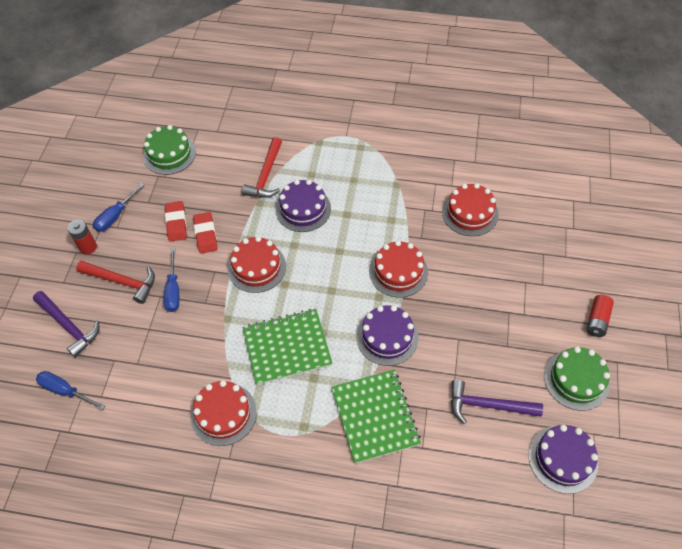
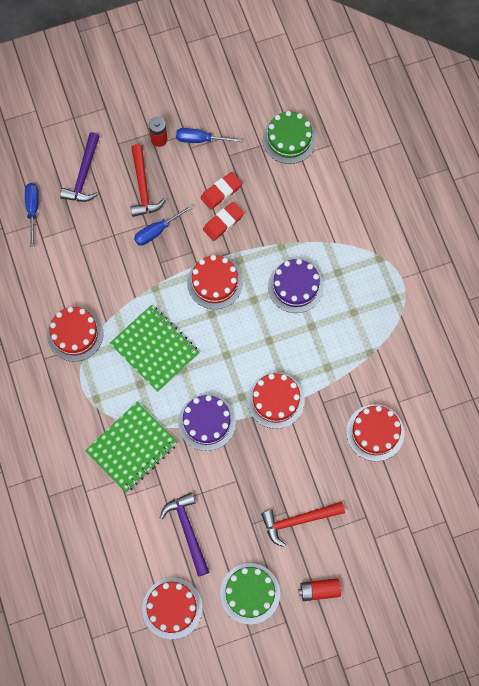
camera: 60 degrees right, 15 degrees up
(266, 175) = (313, 234): red hammer -> red hammer (298, 521)
(563, 459) = (172, 608): purple cake -> red cake

